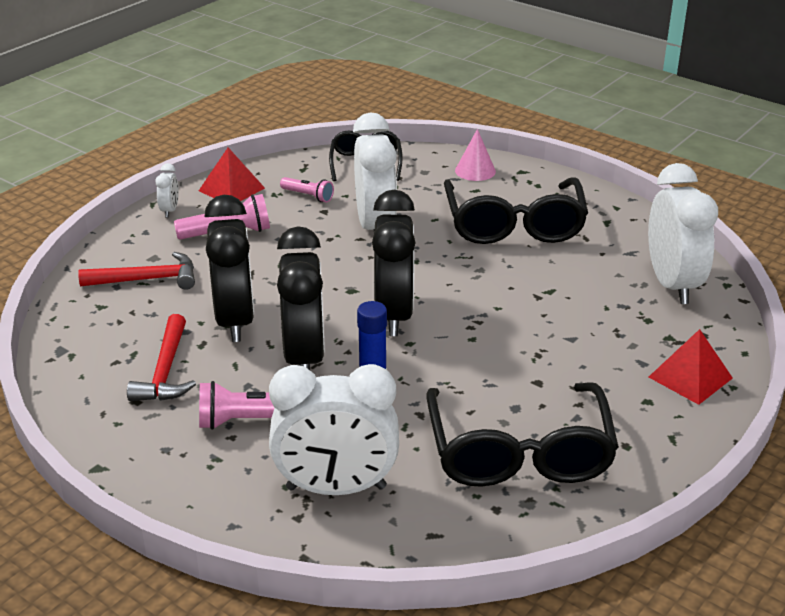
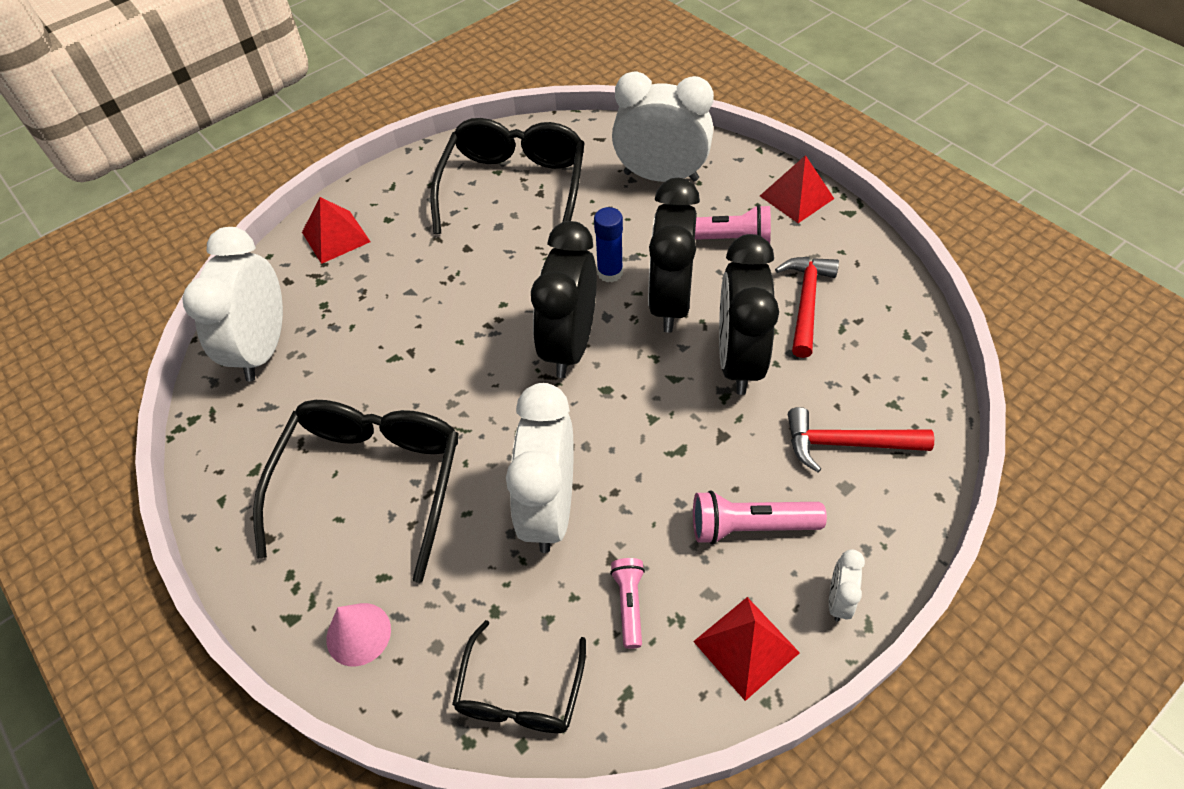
camera: 165 degrees left, 20 degrees up
(160, 480) = (796, 197): none -> red pyramid
(308, 196) = (629, 604): pink flashlight -> pink flashlight turned 45 degrees clockwise

